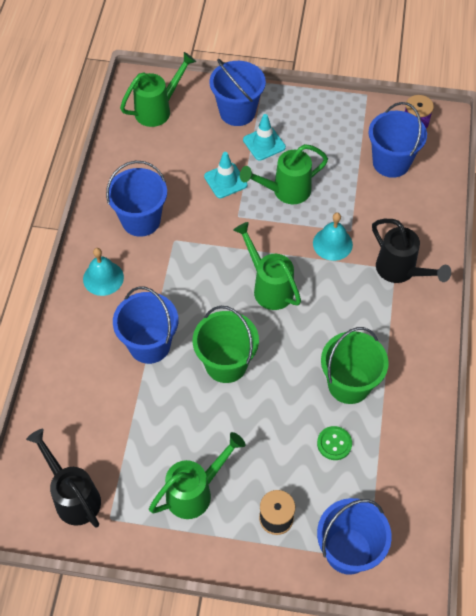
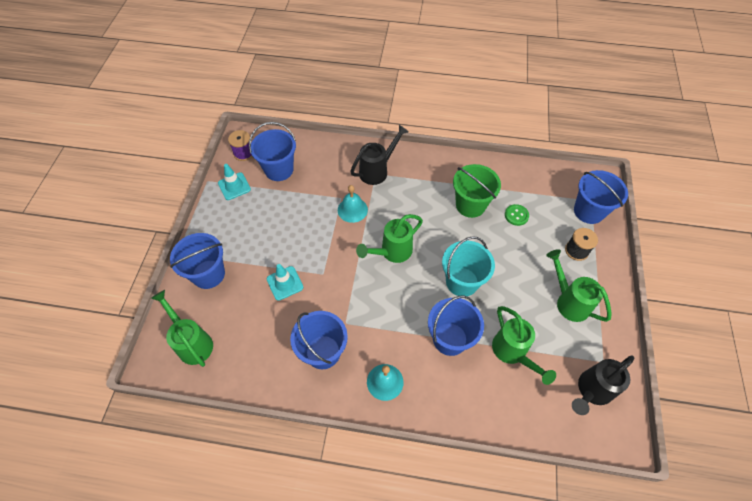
camera: 90 degrees left, 0 degrees up
(226, 364) = (462, 282): green bucket -> turquoise bucket
(264, 143) = (248, 254): turquoise traffic cone -> turquoise traffic cone (234, 186)
(285, 191) = (300, 239): green watering can -> green watering can (513, 353)

